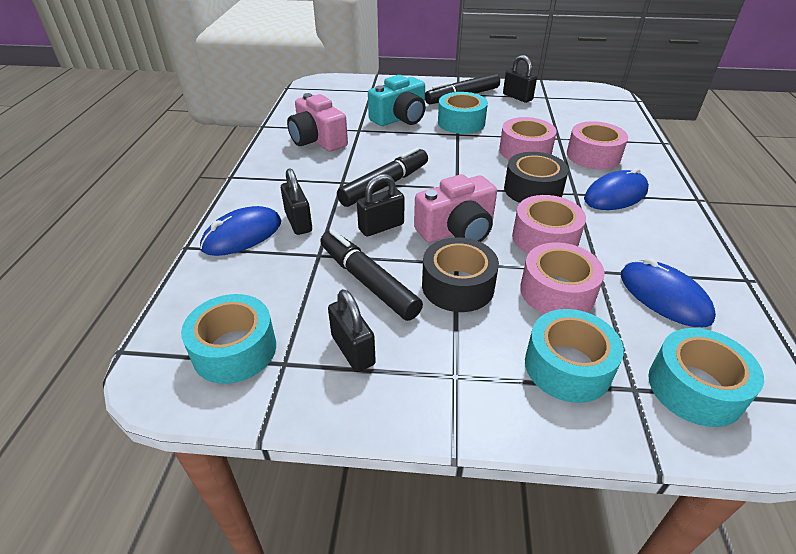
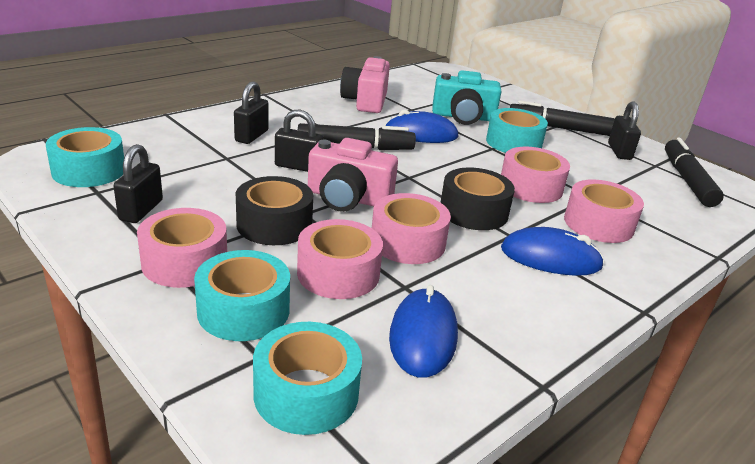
camera: 40 degrees right, 10 degrees down
(242, 235) = (206, 124): blue mouse -> blue mouse (421, 134)
(368, 281) = (224, 187): black marker -> black marker (687, 180)
(467, 365) = (185, 262): none -> pink tape

